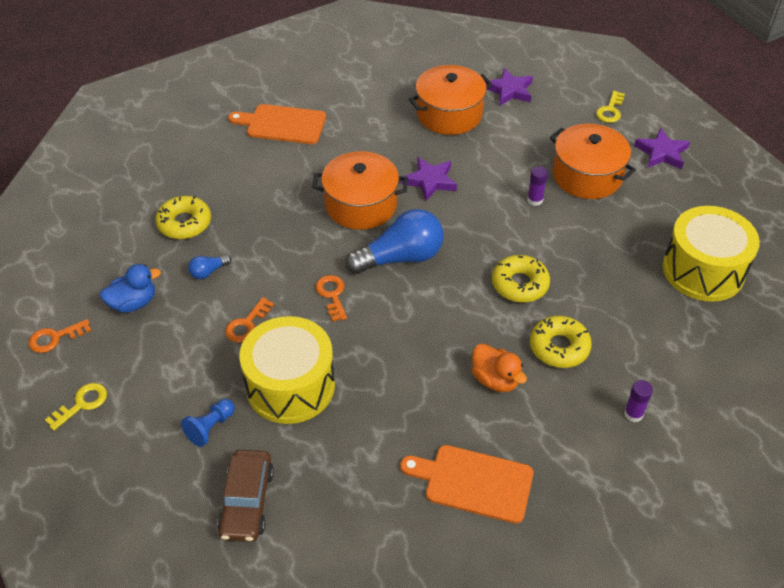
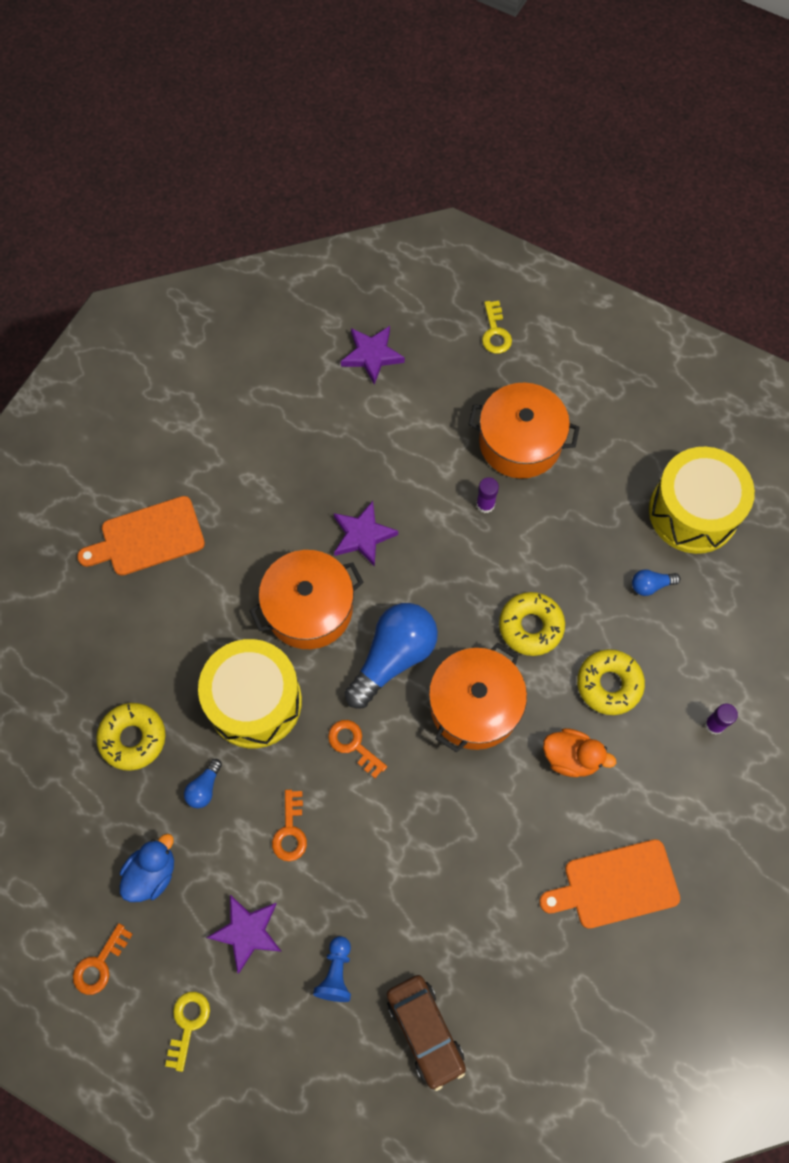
camera: 30 degrees left, 20 degrees up
(290, 386) = (382, 879): yellow drum -> yellow drum (254, 701)
(449, 114) = (326, 426): orange pot -> orange pot (474, 706)
(636, 300) = (650, 585): none -> blue light bulb
(661, 153) = (578, 369): purple star -> purple star (247, 932)

